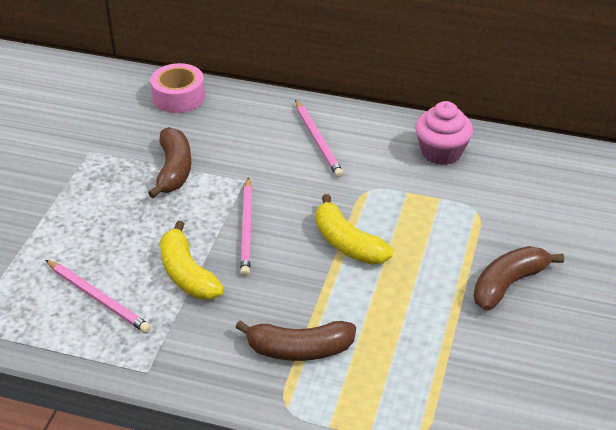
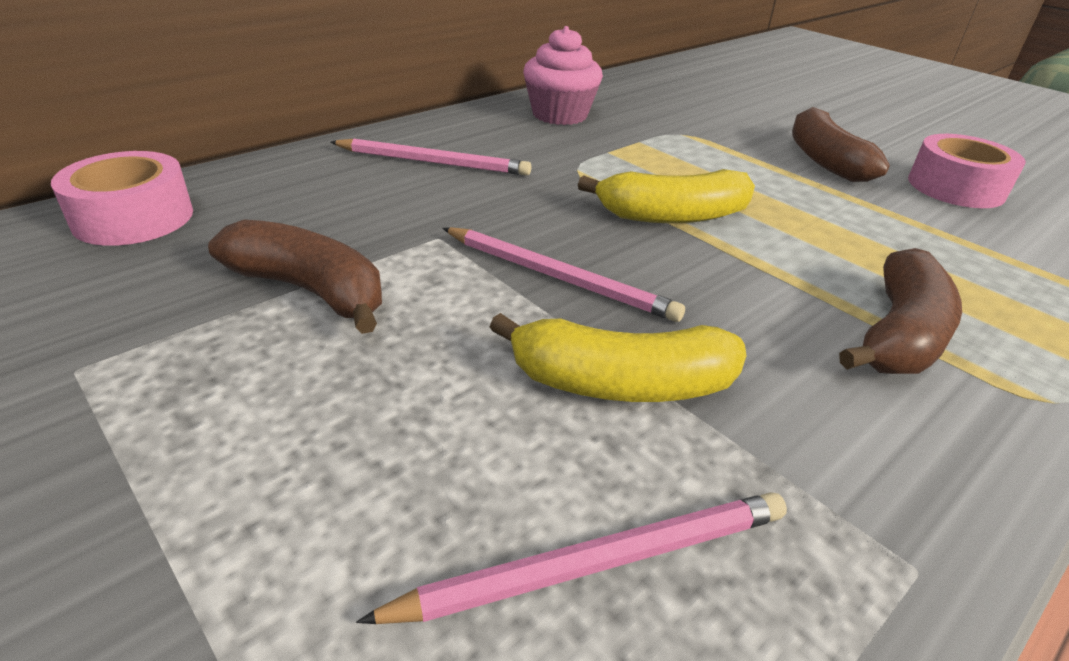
camera: 60 degrees left, 5 degrees down
(532, 355) = (955, 187): none -> pink tape

